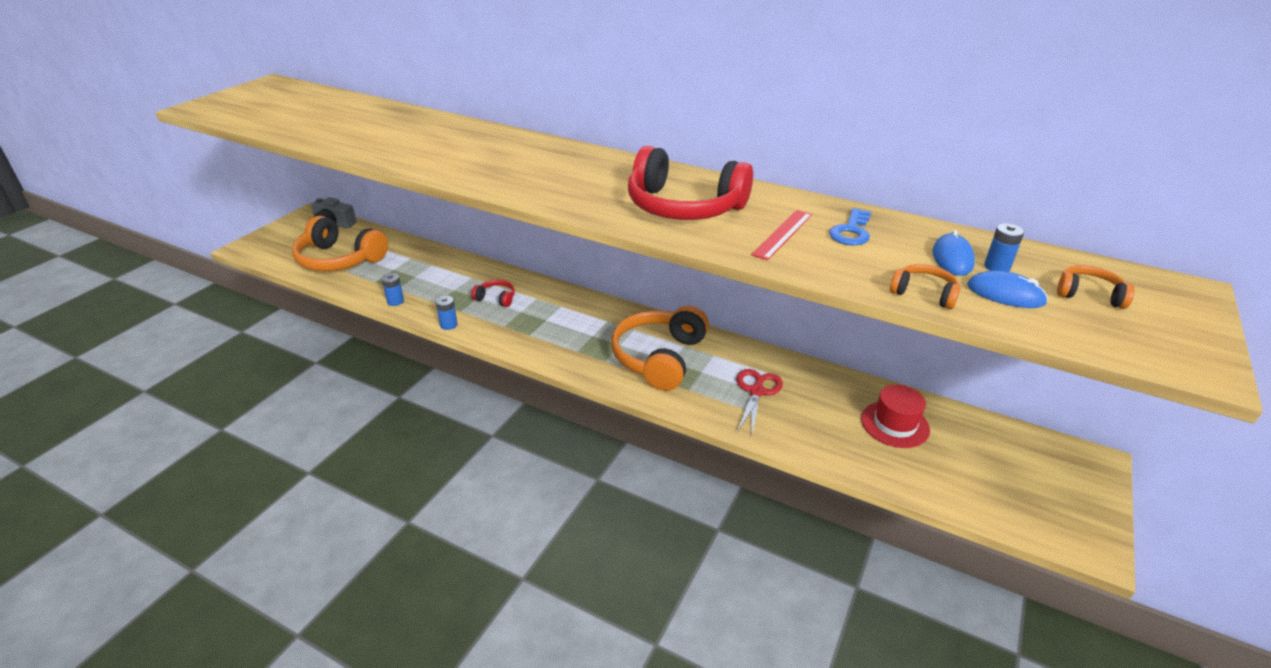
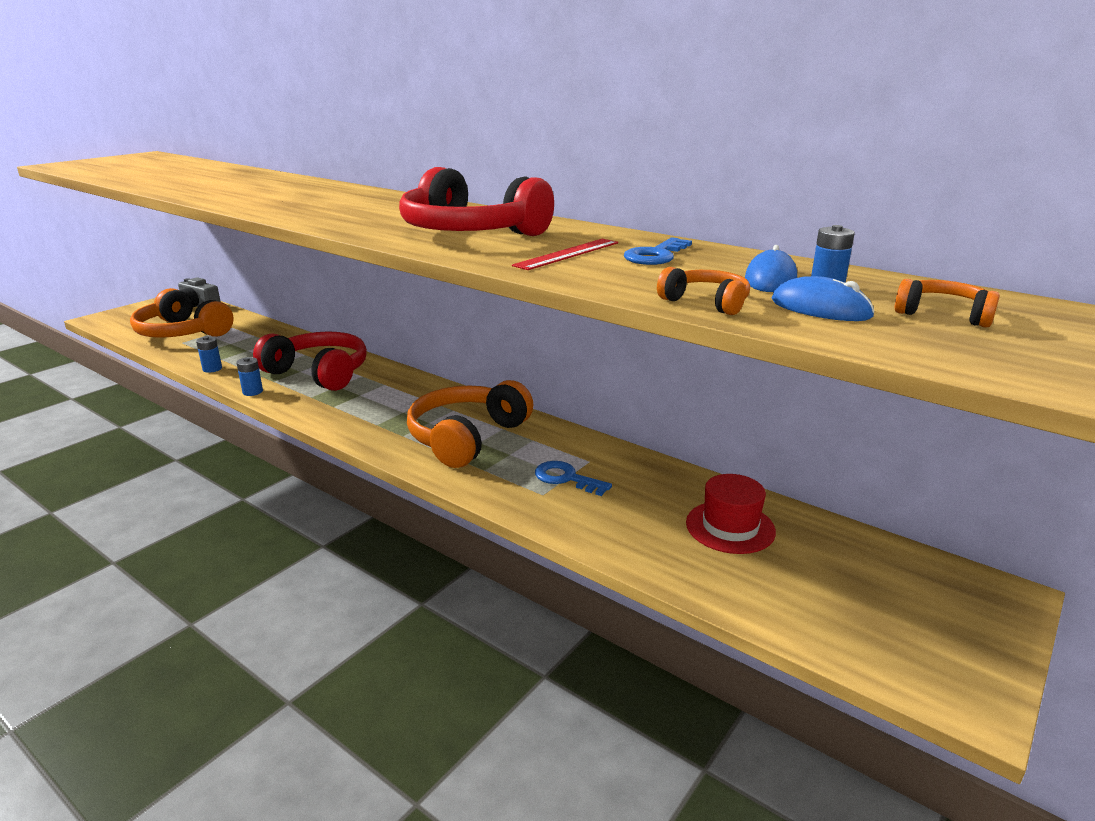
camera: 10 degrees right, 10 degrees down
(496, 298) = (318, 373): red headphones -> red headphones, size x2.25
(756, 391) = (566, 478): red scissors -> blue key

